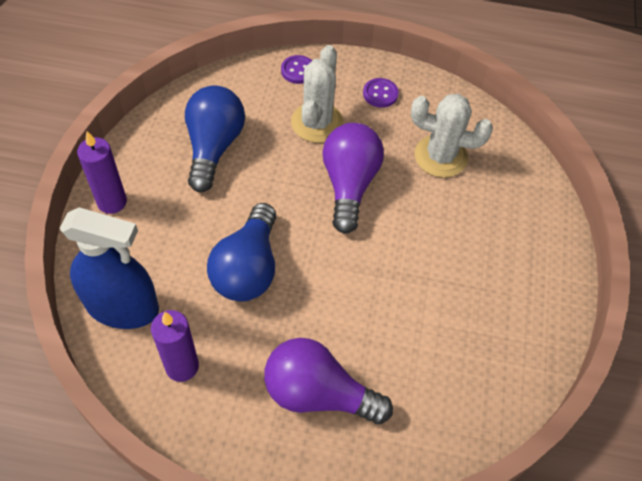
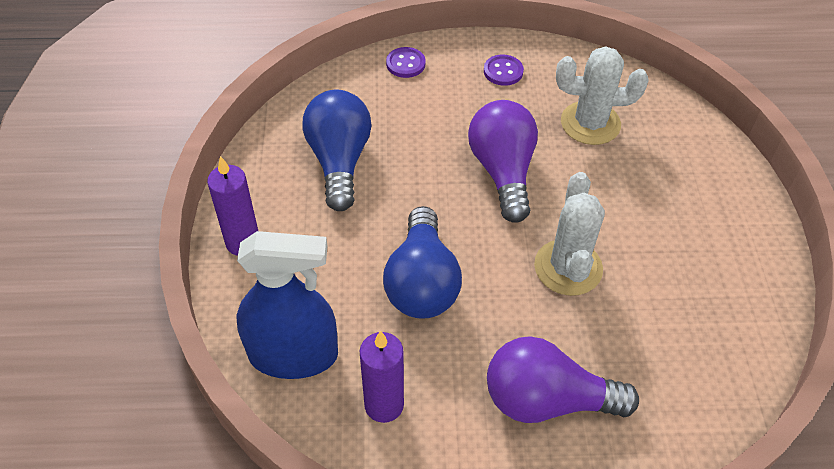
camera: 10 degrees left, 5 degrees down
(317, 123) = (445, 114): white cactus -> white cactus (568, 267)

